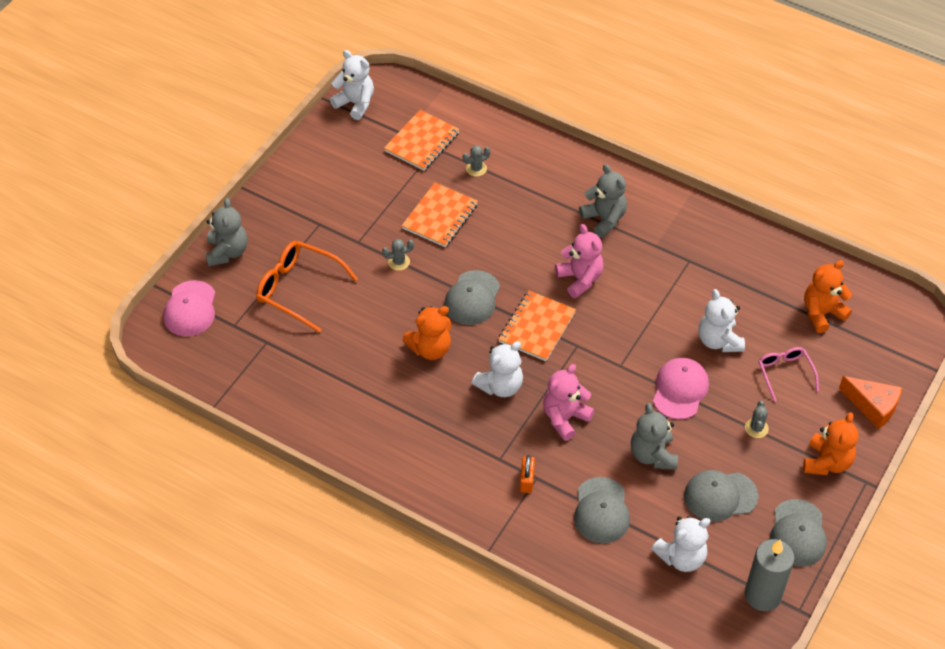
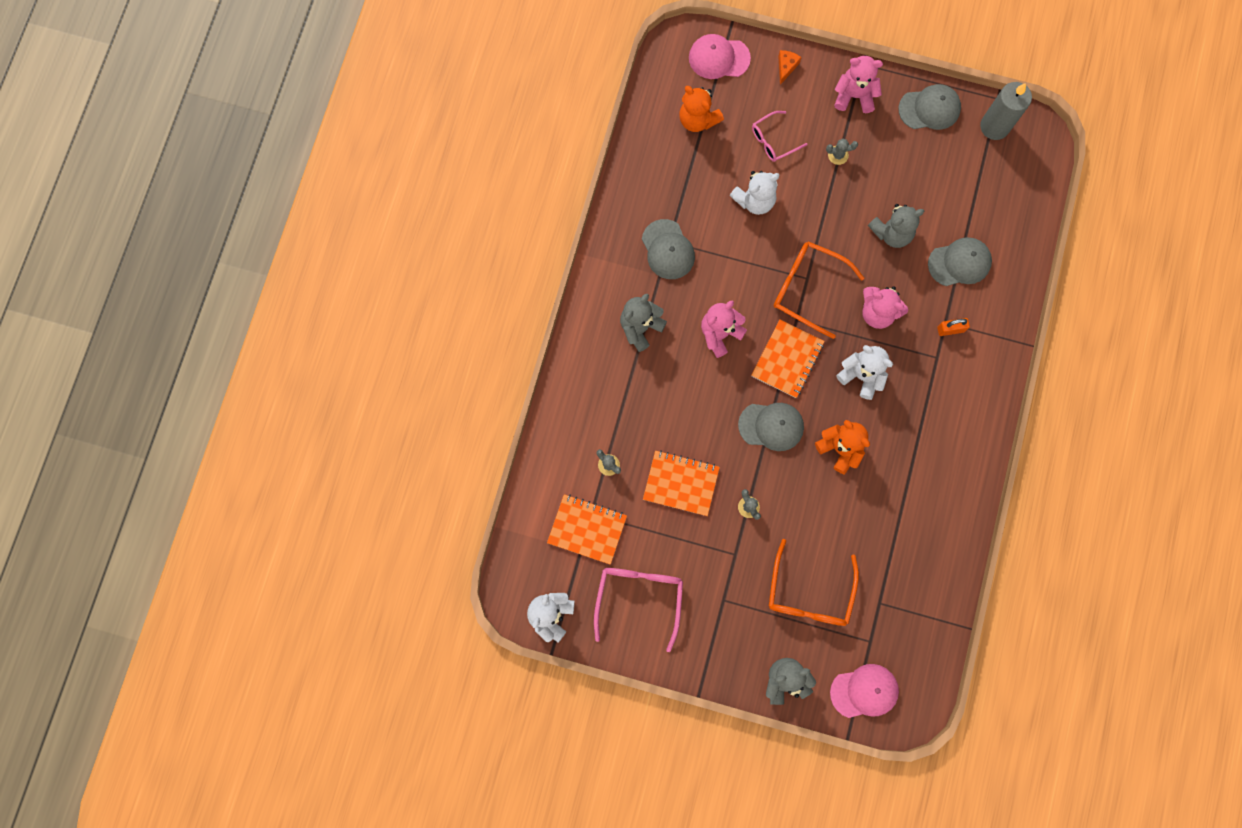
camera: 105 degrees left, 25 degrees up
(345, 165) = (639, 598): none -> pink glasses
(537, 327) = (787, 359): orange notebook -> orange notebook turned 75 degrees counterclockwise
(608, 363) = (808, 288): none -> orange glasses
(680, 390) = (817, 223): pink cap -> pink cap (718, 58)
(681, 557) = (981, 192): white teddy bear -> none
(720, 496) = (914, 173): grey cap -> grey cap (668, 250)
(827, 462) = (854, 96): orange teddy bear -> pink teddy bear
(873, 406) = (786, 67): orange cheese -> orange cheese, size x0.62

